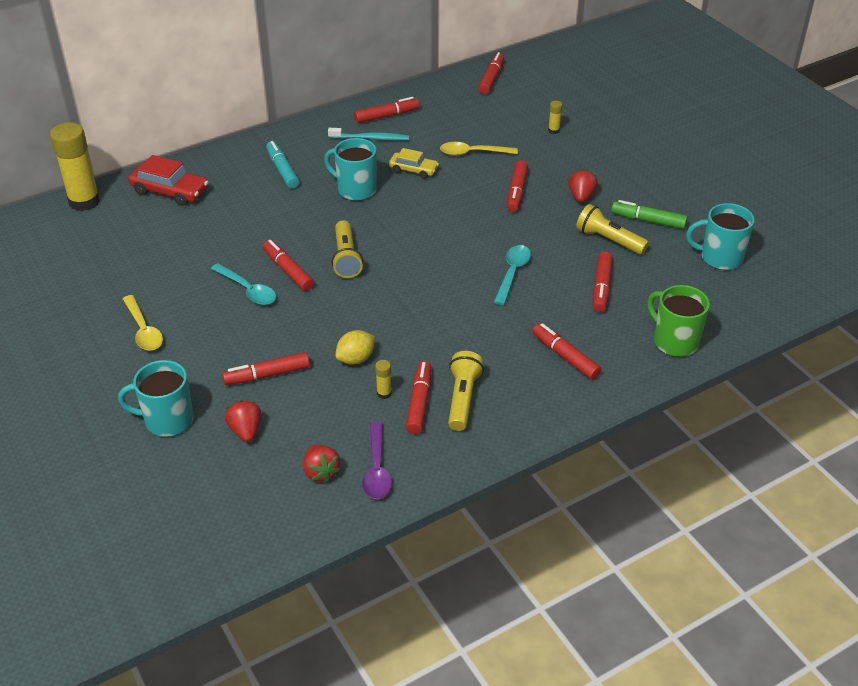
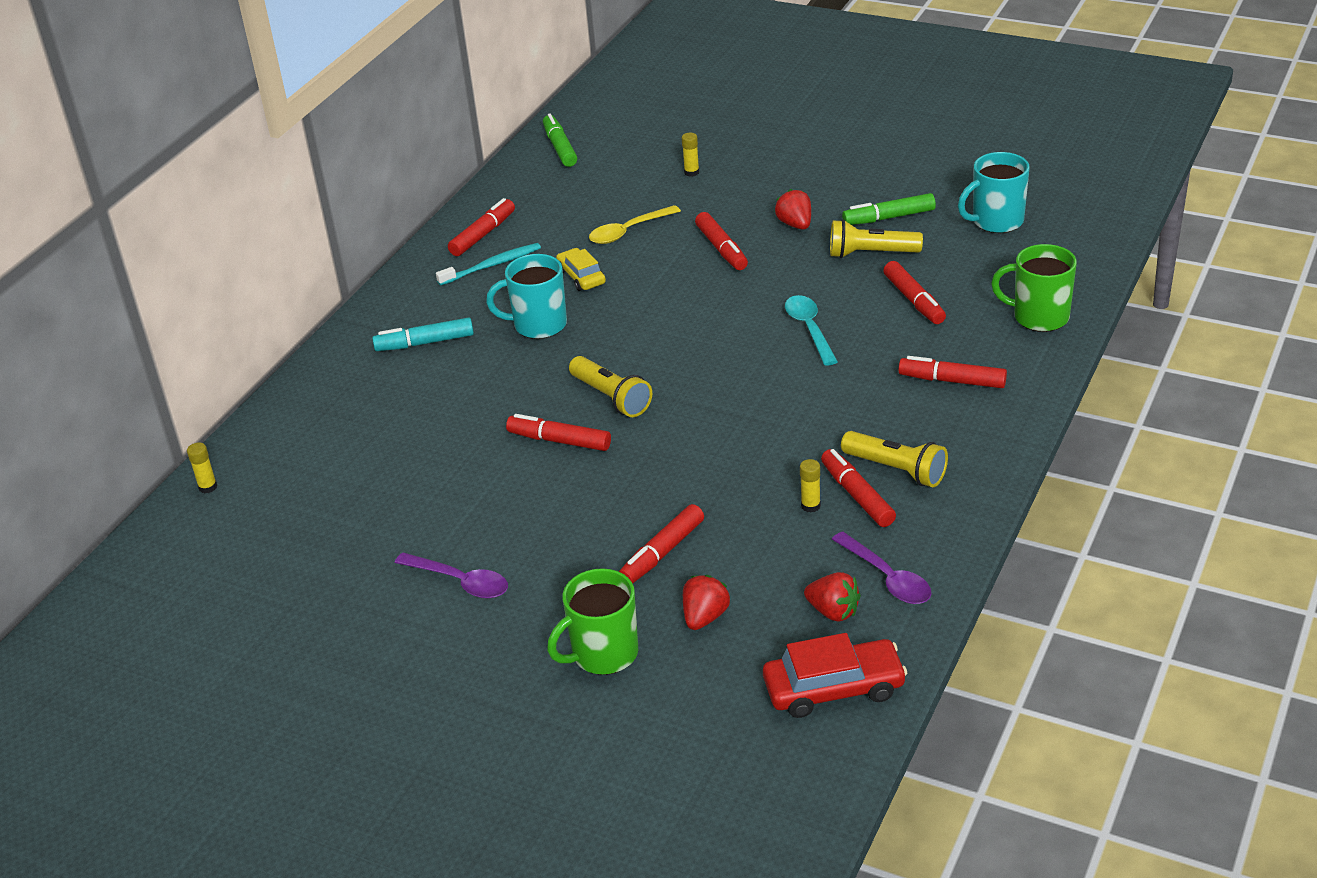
camera: 30 degrees left, 5 degrees down
(84, 201) = (208, 487): yellow glue stick -> yellow glue stick, size x0.41
(143, 330) = (460, 582): yellow spoon -> purple spoon
(167, 420) = (603, 654): turquoise mug -> green mug
(170, 191) = (308, 426): red car -> red car (834, 688)
(246, 430) = (705, 617): red strawberry -> red strawberry turned 75 degrees clockwise
(248, 290) = (536, 482): turquoise spoon -> none
(282, 170) = (425, 343): turquoise marker -> turquoise marker turned 45 degrees counterclockwise
(356, 359) = (741, 489): yellow lemon -> none
(413, 170) = (581, 276): yellow car -> yellow car turned 105 degrees counterclockwise
(462, 399) = (896, 470): yellow flashlight -> yellow flashlight turned 150 degrees clockwise
(491, 78) = (560, 147): red marker -> green marker

